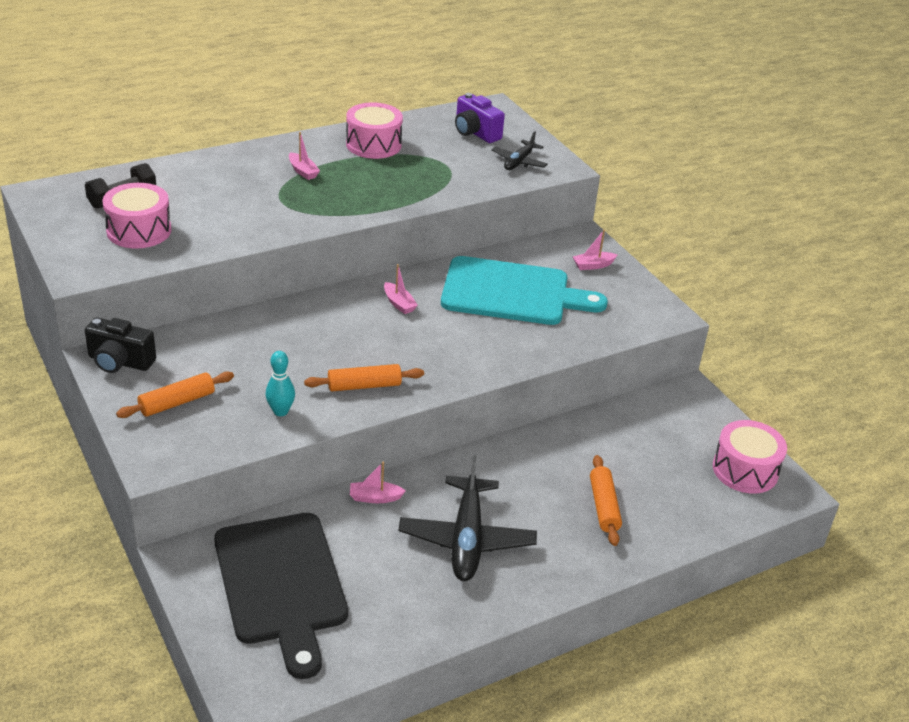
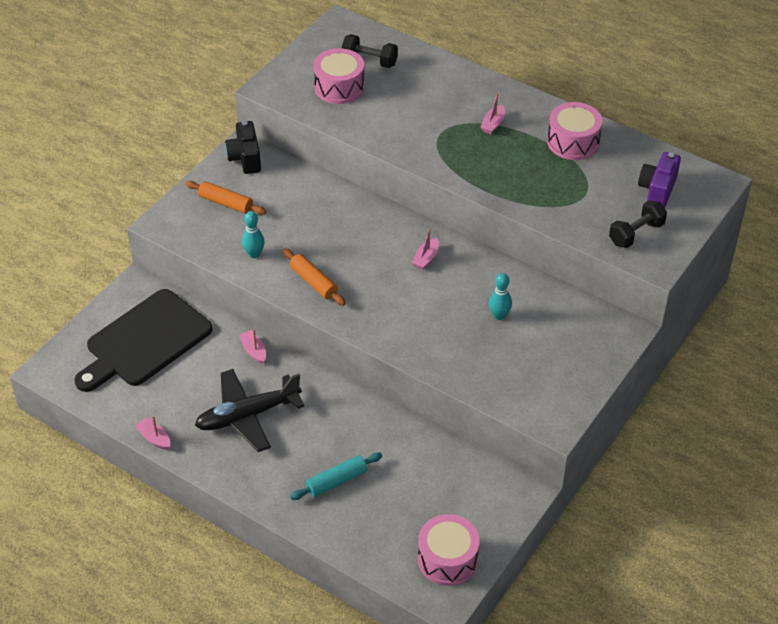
camera: 65 degrees right, 10 degrees up
(512, 293) = (499, 315): turquoise cutting board -> turquoise bowling pin
(519, 162) = (636, 234): black plane -> black dumbbell
(593, 265) = (586, 351): pink boat -> pink boat (154, 438)
(604, 506) = (337, 481): orange rolling pin -> turquoise rolling pin

